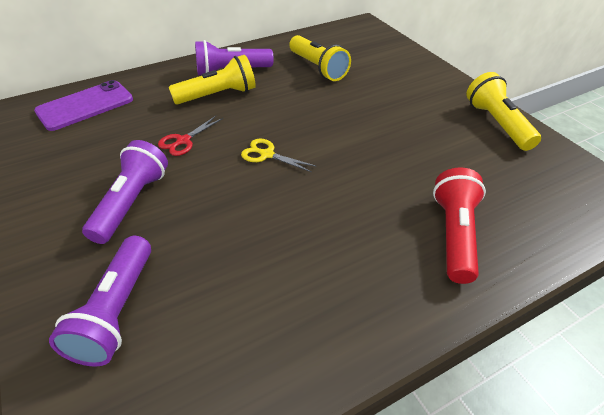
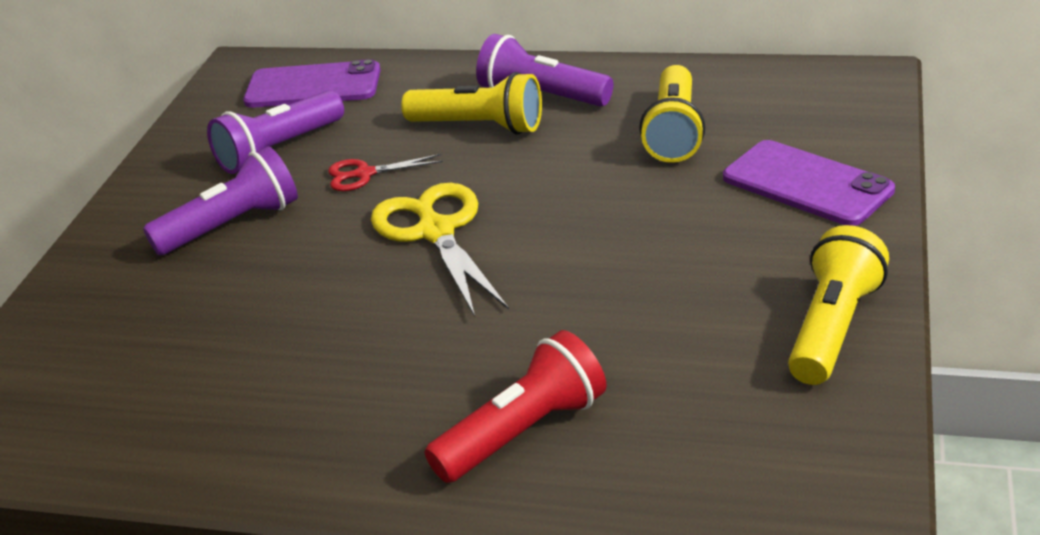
camera: 45 degrees right, 10 degrees down
(116, 311) = (106, 325): purple flashlight -> purple flashlight (279, 149)
(267, 154) = (436, 231): yellow scissors -> yellow scissors, size x1.86
(402, 71) = (807, 184): none -> purple phone

